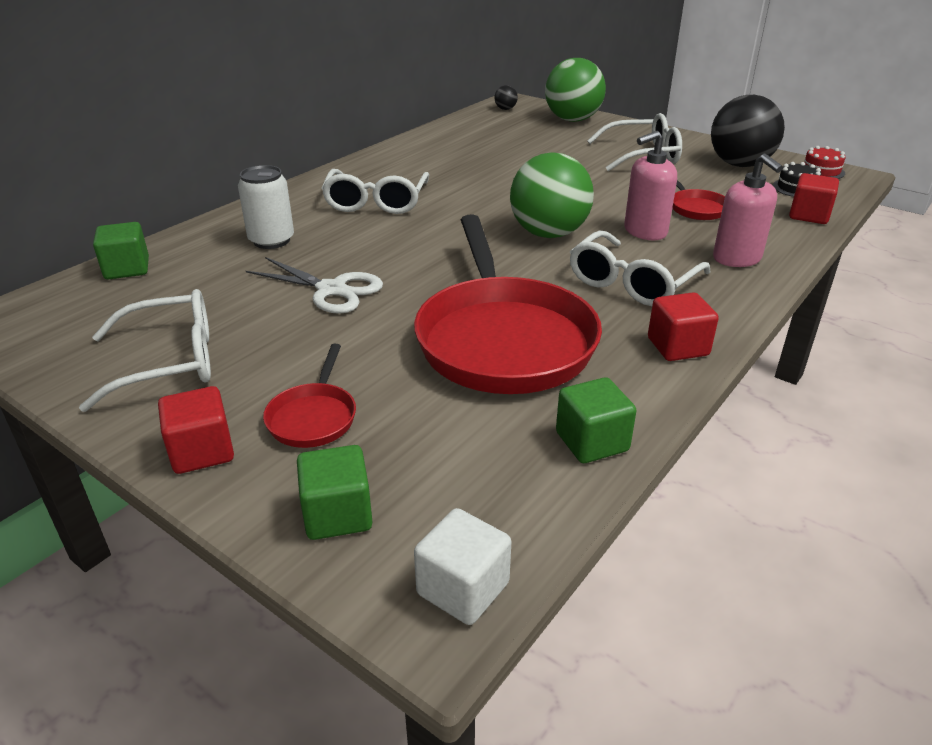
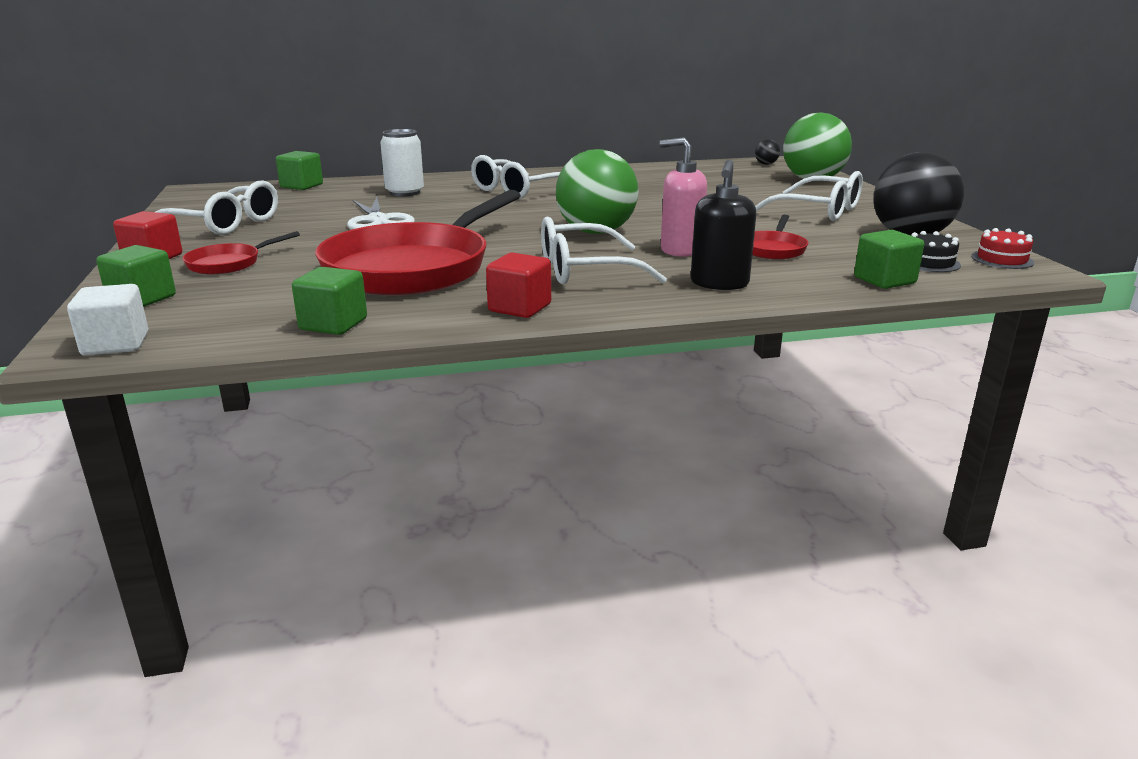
camera: 40 degrees right, 10 degrees down
(737, 258) = (719, 283): pink soap dispenser -> black soap dispenser
(809, 215) = (884, 280): red cube -> green cube

